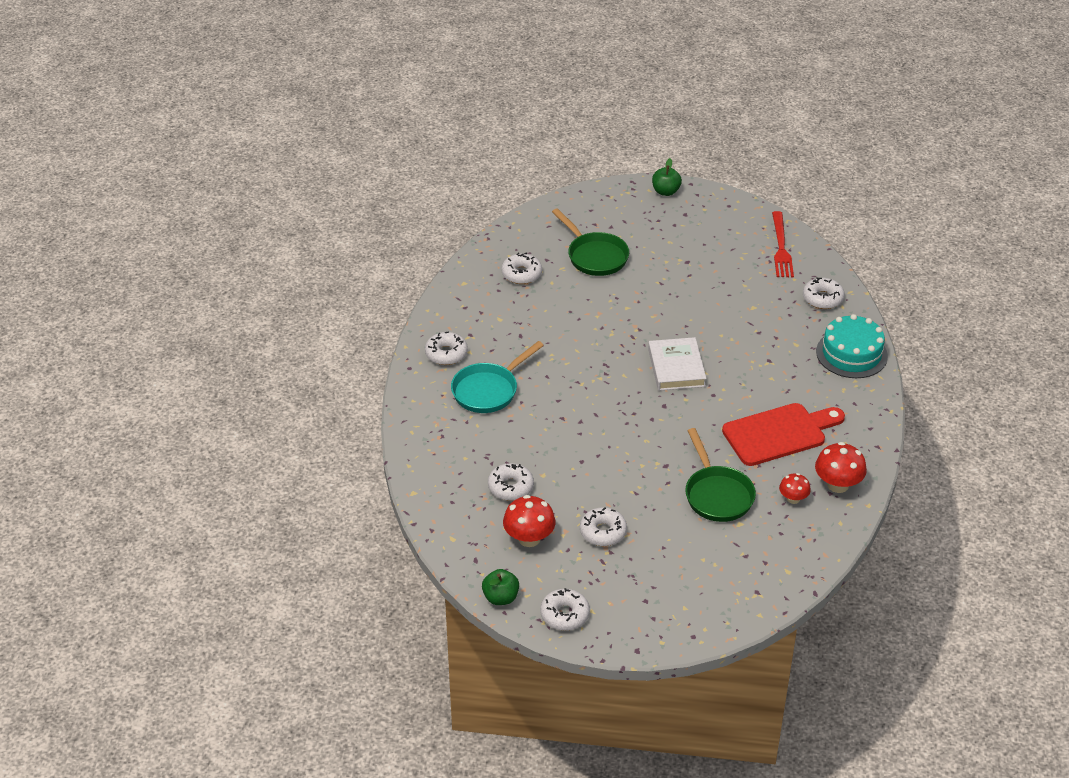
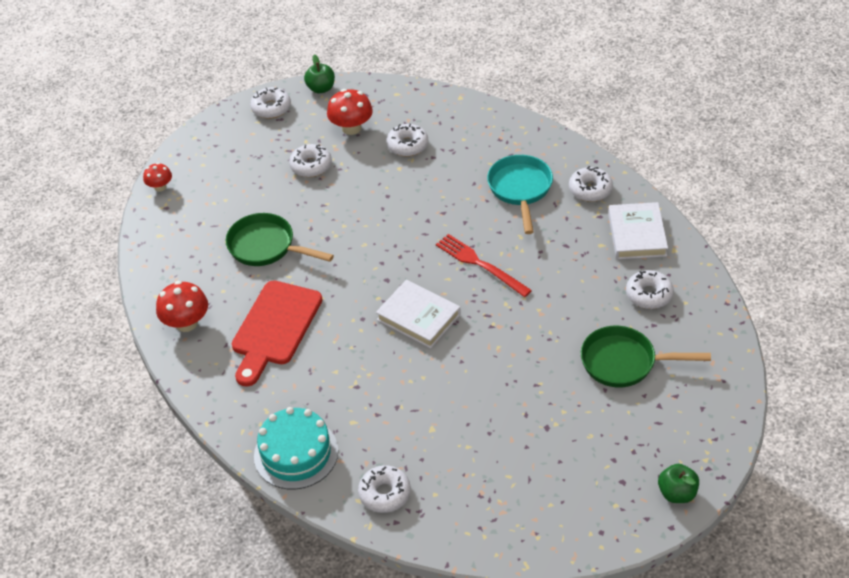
camera: 135 degrees right, 5 degrees up
(468, 307) = (637, 234): none -> white book
(781, 247) = (490, 522): red fork -> red fork (480, 264)
(793, 498) = (208, 286): red mushroom -> red mushroom (160, 187)

